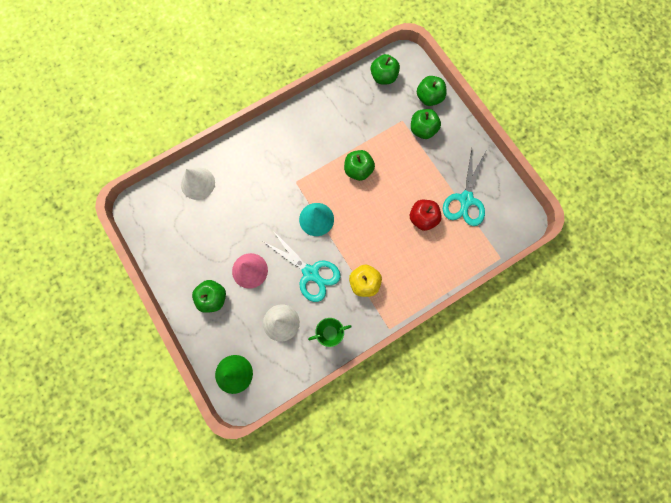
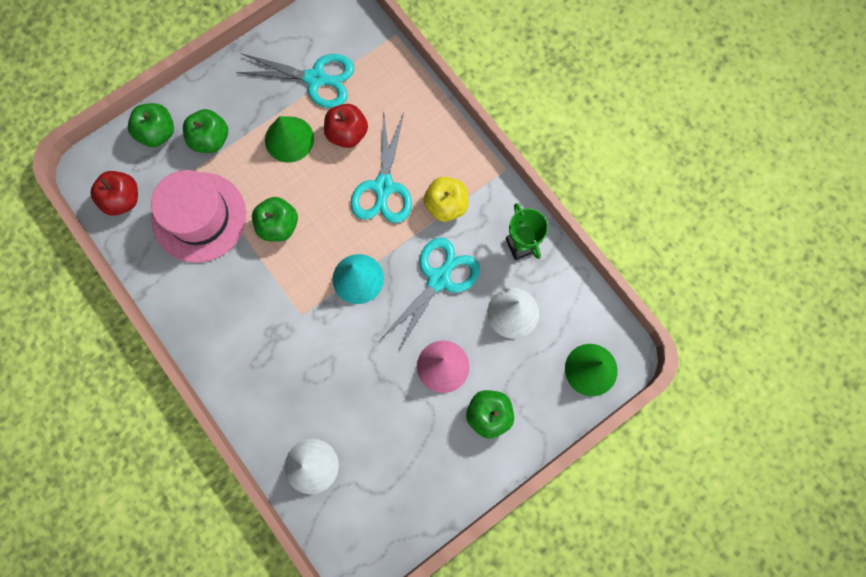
camera: 95 degrees left, 0 degrees up
(368, 122) = (199, 217): none -> pink hat
(381, 240) = (383, 187): none -> turquoise scissors
(383, 77) = (122, 199): green apple -> red apple
(420, 180) = (289, 139): none -> green cone

